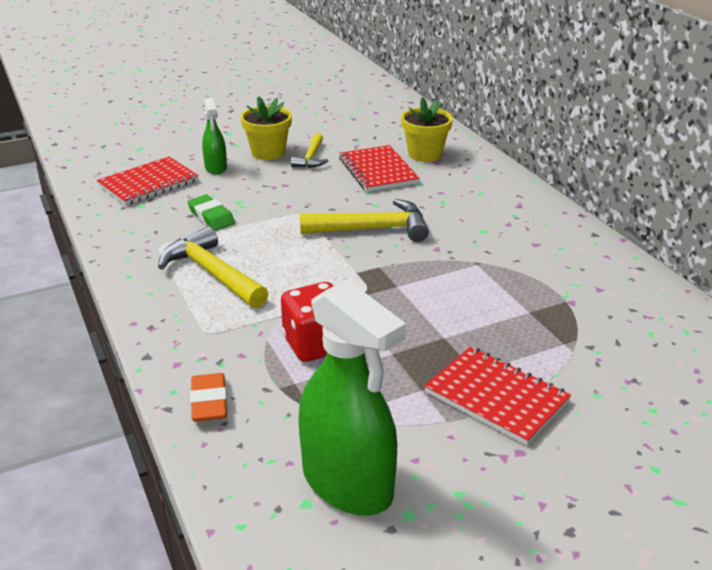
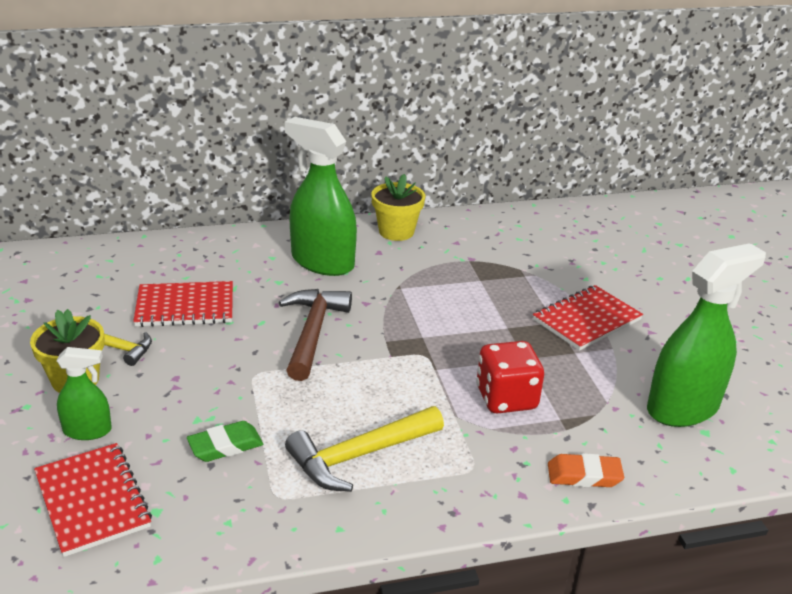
camera: 80 degrees left, 0 degrees up
(372, 229) = (313, 332): yellow hammer -> brown hammer
(425, 154) = (166, 270): yellow flower pot -> yellow flower pot (396, 231)
(491, 217) = (322, 262): none -> green spray bottle

